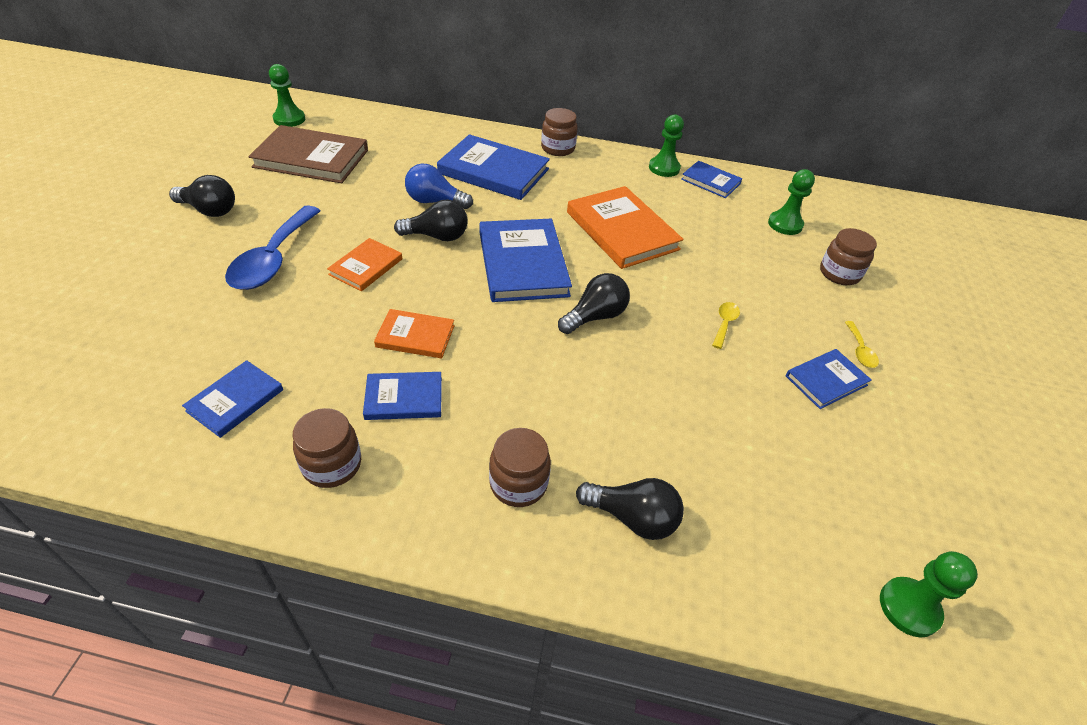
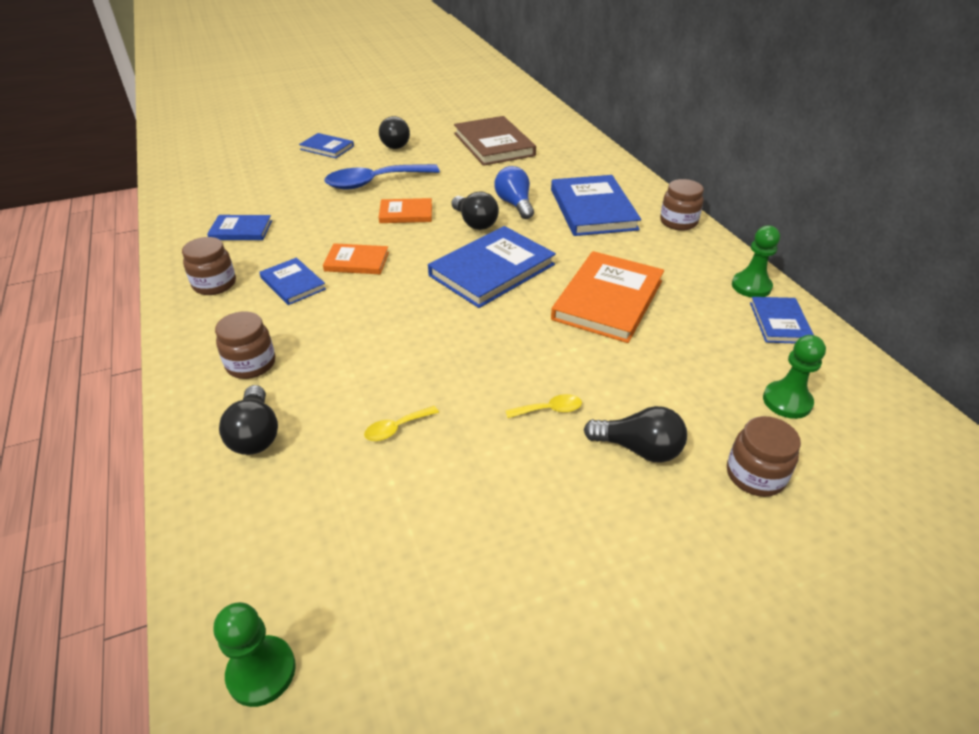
camera: 60 degrees right, 5 degrees down
(289, 119) = (525, 118): green pawn -> none
(415, 336) = (357, 262): orange book -> orange book turned 60 degrees counterclockwise
(595, 316) = (469, 330): black light bulb -> black light bulb (639, 449)
(826, 380) = (542, 515): blue book -> blue book (327, 148)
(860, 350) = (627, 532): yellow spoon -> yellow spoon (396, 428)

